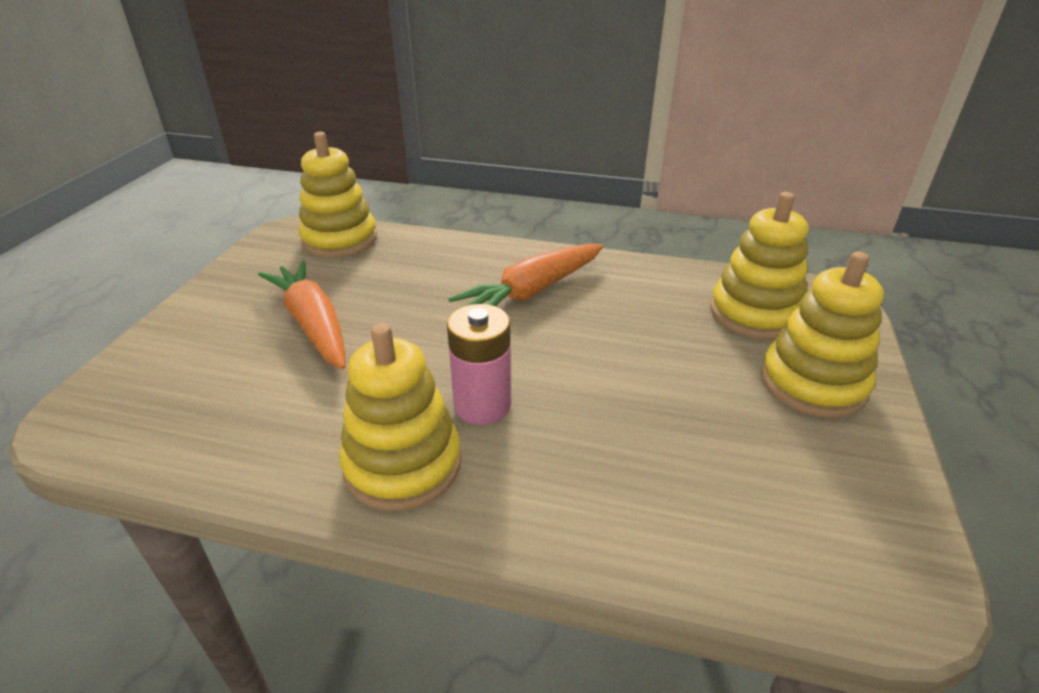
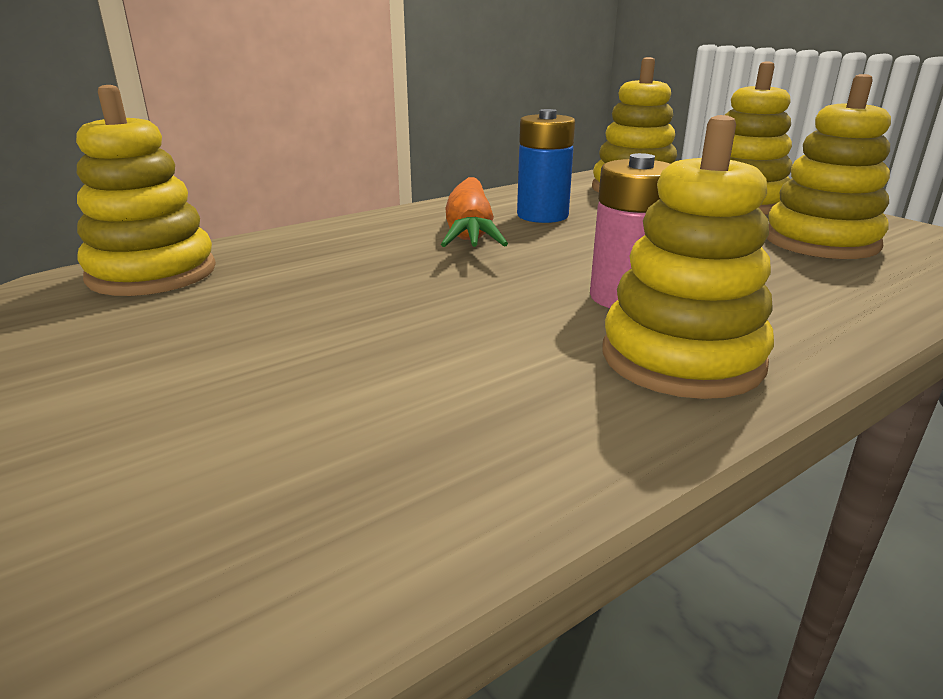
camera: 50 degrees left, 10 degrees down
(313, 324) = (312, 335): orange carrot -> none
(609, 303) = (542, 215): none -> blue battery
(756, 467) = (821, 242): none -> yellow stacking toy

